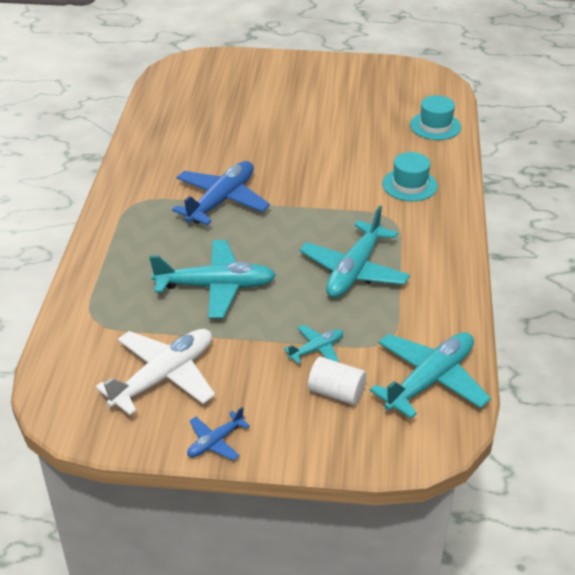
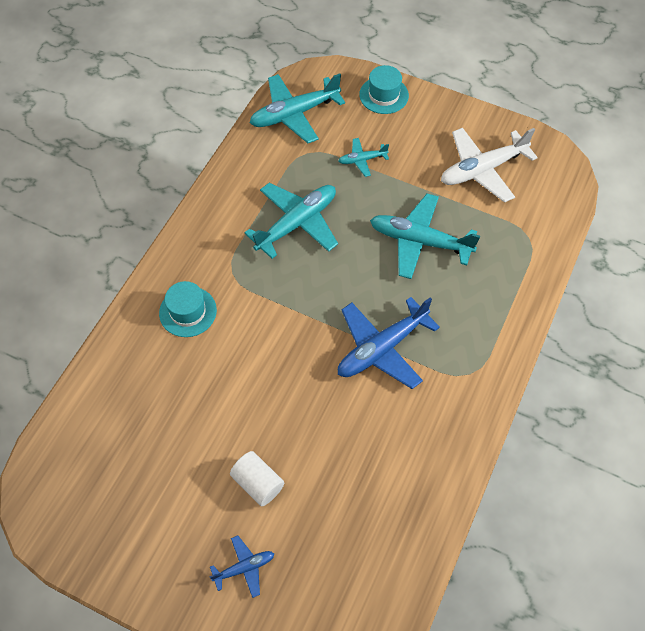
camera: 160 degrees left, 20 degrees up
(215, 442) = (458, 113): blue plane -> blue plane (244, 567)
(336, 393) = (363, 123): white cylinder -> white cylinder (258, 483)
(435, 126) = (101, 397): turquoise hat -> turquoise hat (384, 95)

